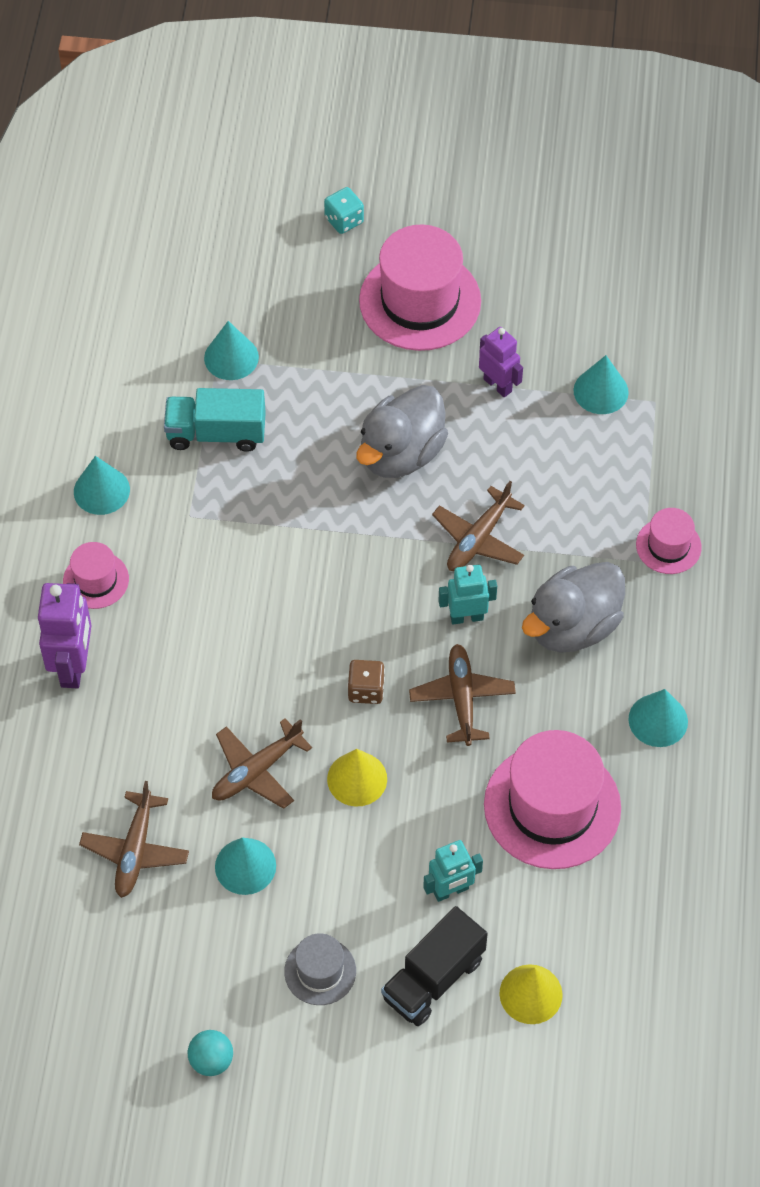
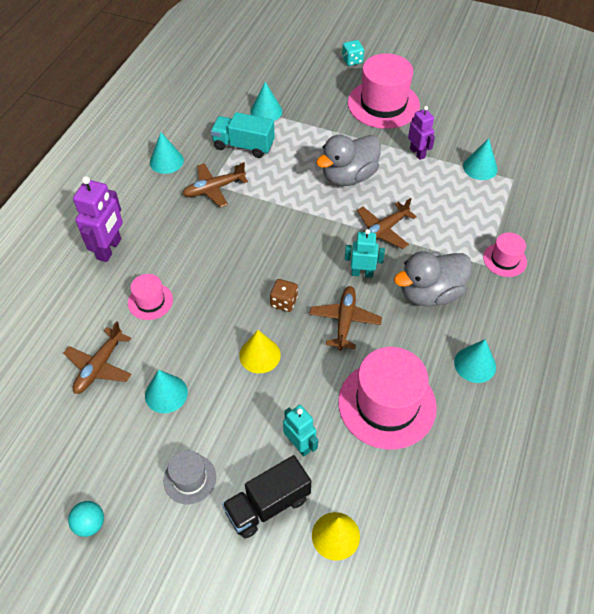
camera: 15 degrees right, 5 degrees down
(96, 580) = (143, 206): pink hat -> pink hat (150, 301)
(256, 771) = (196, 335): brown plane -> brown plane (214, 189)
(451, 891) = (299, 445): turquoise robot -> turquoise robot turned 120 degrees counterclockwise

